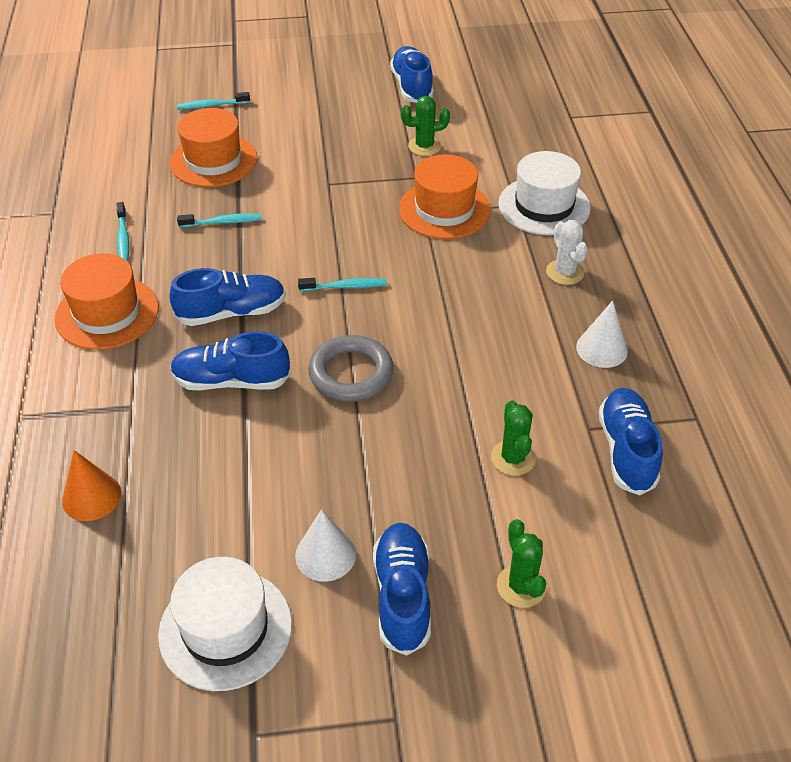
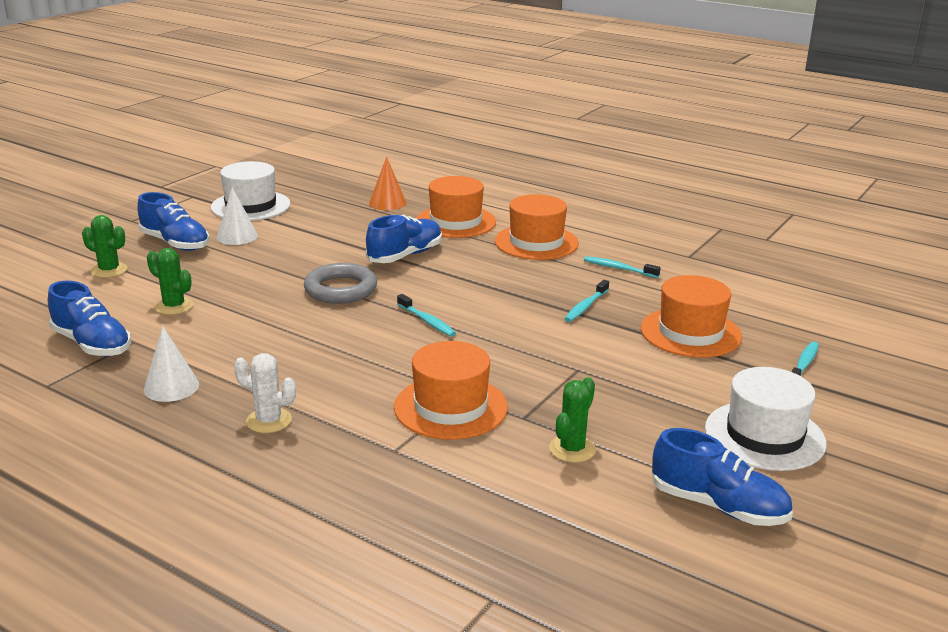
camera: 130 degrees right, 20 degrees down
(102, 400) = (455, 222): none -> orange hat
(231, 312) = (470, 275): blue shoe -> none
(345, 287) = (427, 321): turquoise toothbrush -> turquoise toothbrush turned 75 degrees counterclockwise
(544, 206) = (366, 465): white hat -> white hat (764, 436)

